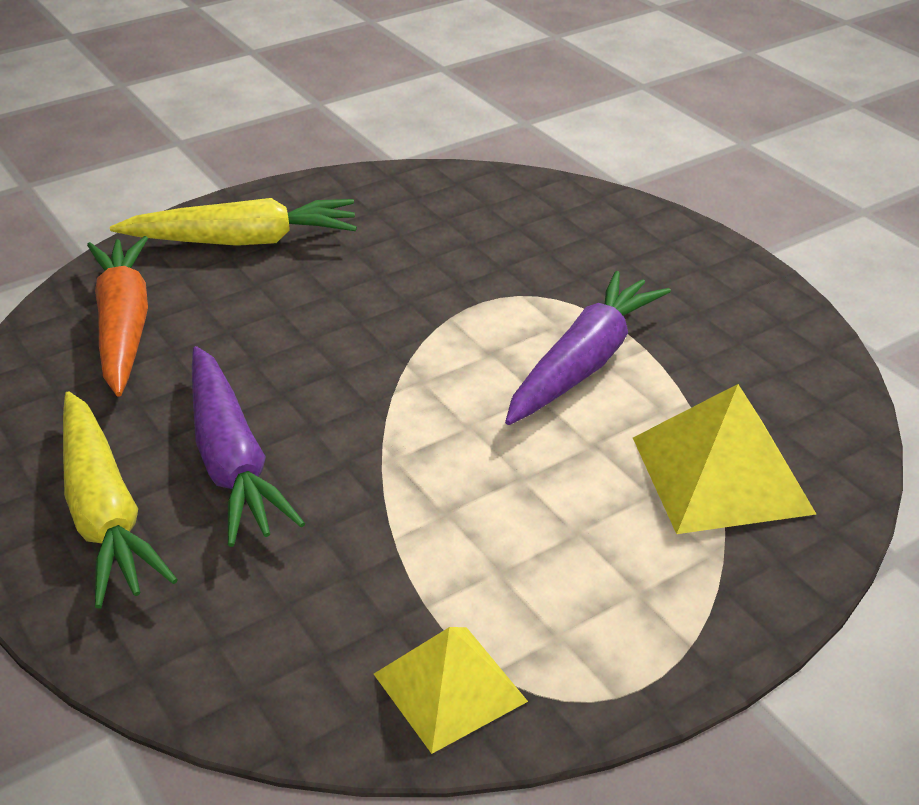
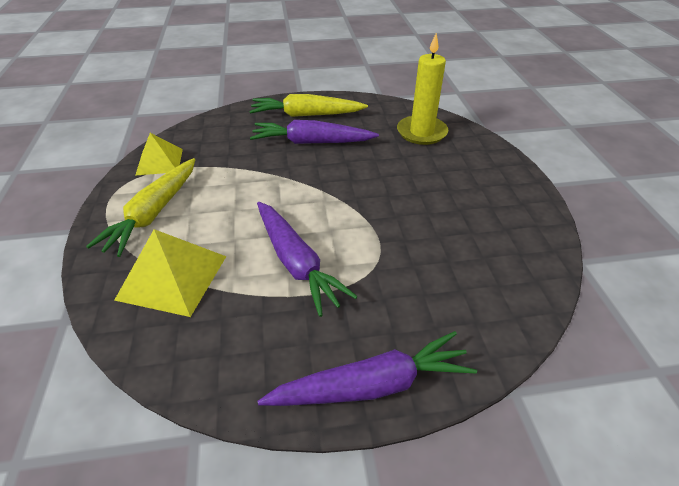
camera: 115 degrees right, 5 degrees up
(123, 326) = (421, 132): orange carrot -> yellow candle
(243, 240) = (485, 175): yellow carrot -> yellow carrot (154, 213)
(703, 257) = (372, 385): none -> purple carrot

